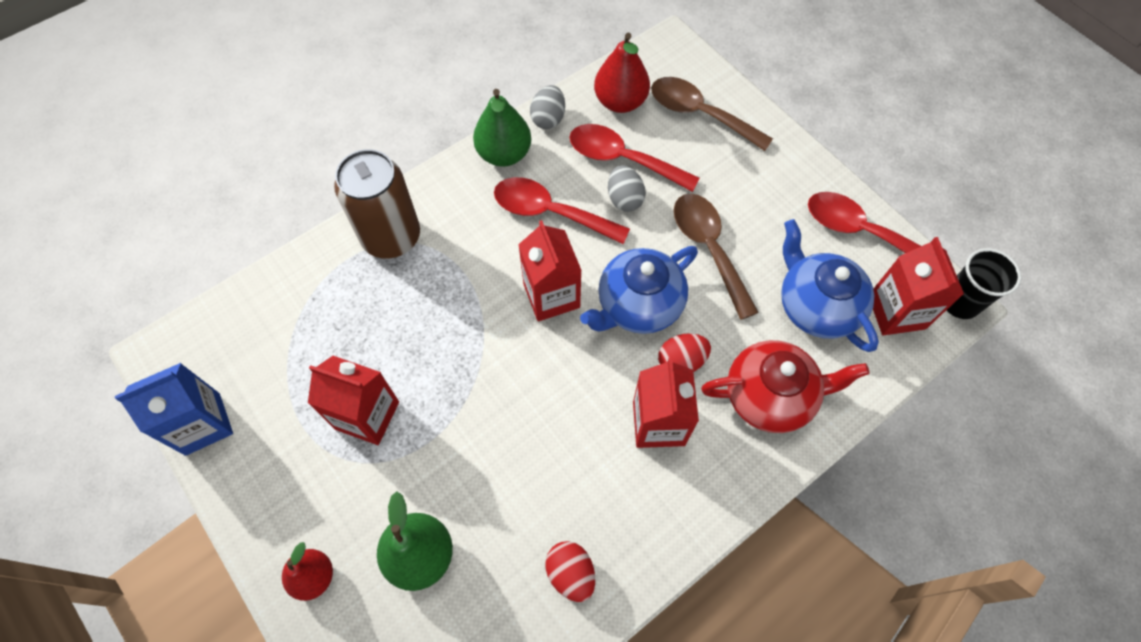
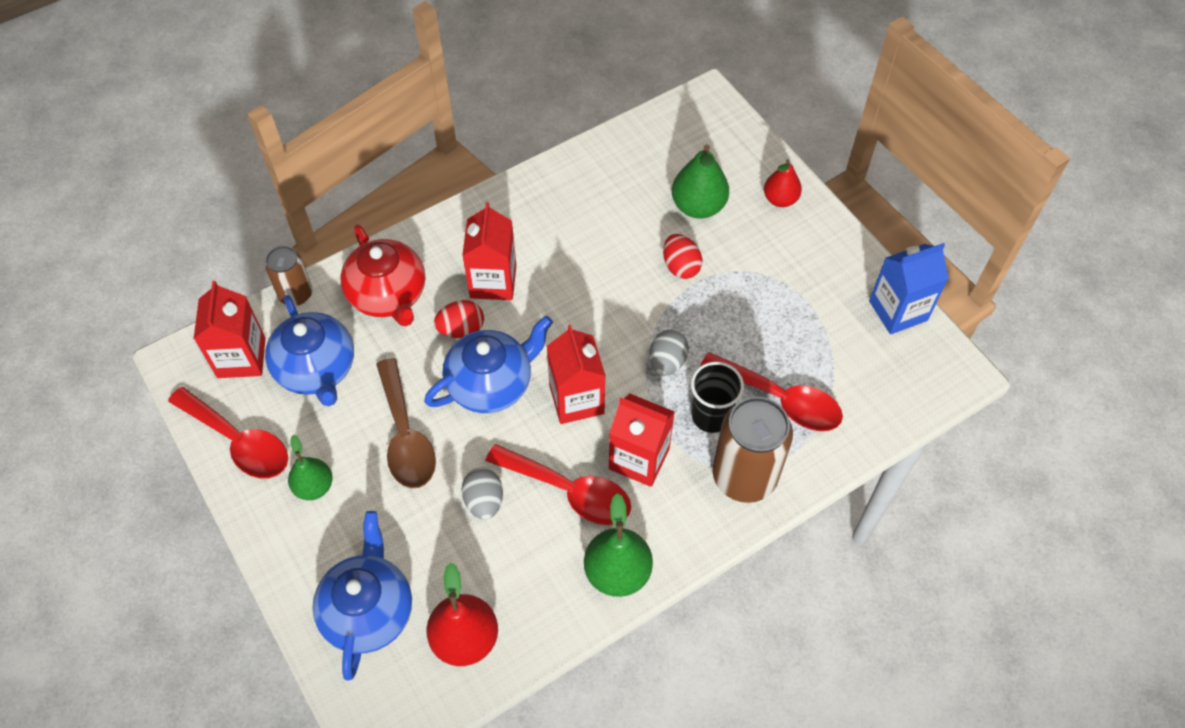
camera: 175 degrees left, 5 degrees down
(367, 415) = (751, 306): red carton -> red carton (639, 458)
(548, 118) = (559, 620): grey egg -> grey egg (667, 362)
(571, 573) = (582, 187): red egg -> red egg (680, 266)
(623, 159) = (476, 553): red spoon -> red spoon (780, 399)
(700, 114) = (368, 610): brown spoon -> blue teapot
(770, 396) = (388, 295): red teapot -> red teapot turned 120 degrees counterclockwise
(777, 199) = (314, 486): none -> green pear
(871, 389) = (296, 294): none -> brown can
(959, 302) = (175, 362): black cup -> black cup (711, 416)

